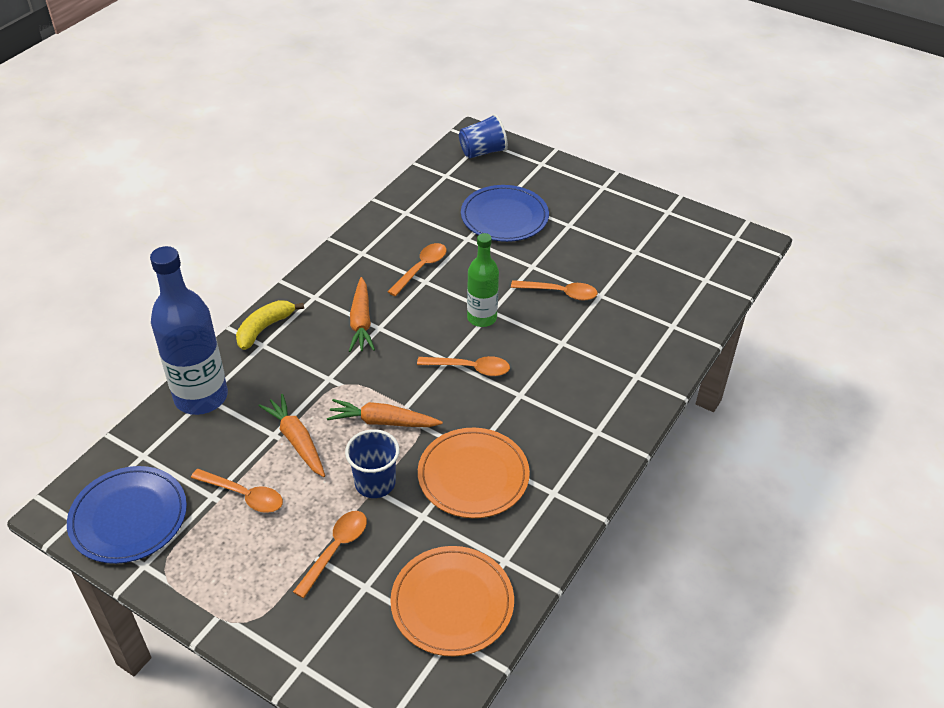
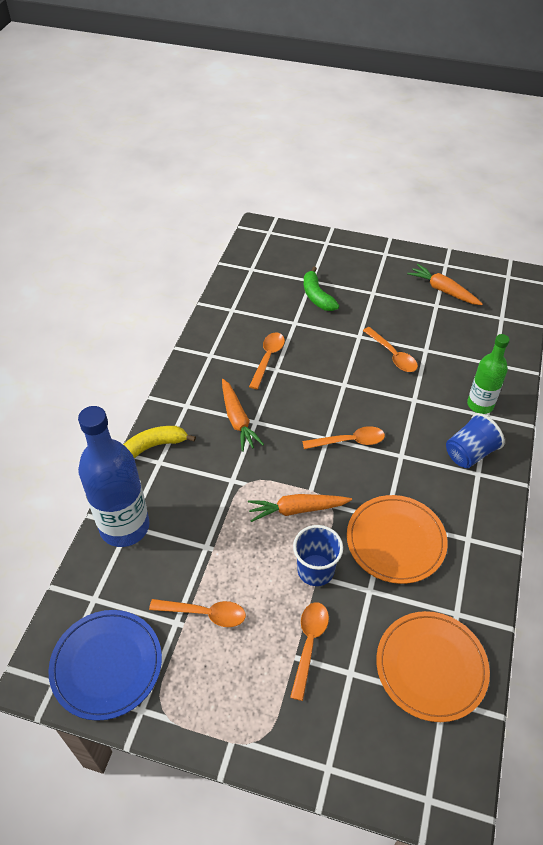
camera: 15 degrees left, 5 degrees up
(264, 328) = (154, 446): yellow banana -> yellow banana turned 45 degrees clockwise
(296, 440) = (229, 547): orange carrot -> orange carrot (443, 290)
(482, 152) = (273, 242): blue cup -> blue cup (469, 453)
(482, 318) = (338, 392): green bottle -> green bottle (480, 405)
(504, 217) = (317, 296): blue plate -> green banana
(560, 293) = (392, 355): orange spoon -> orange spoon turned 60 degrees clockwise

